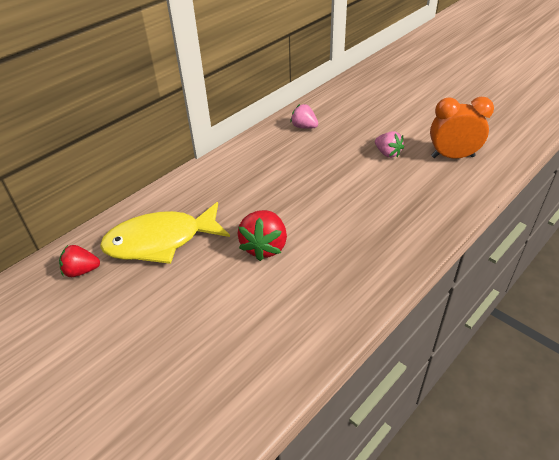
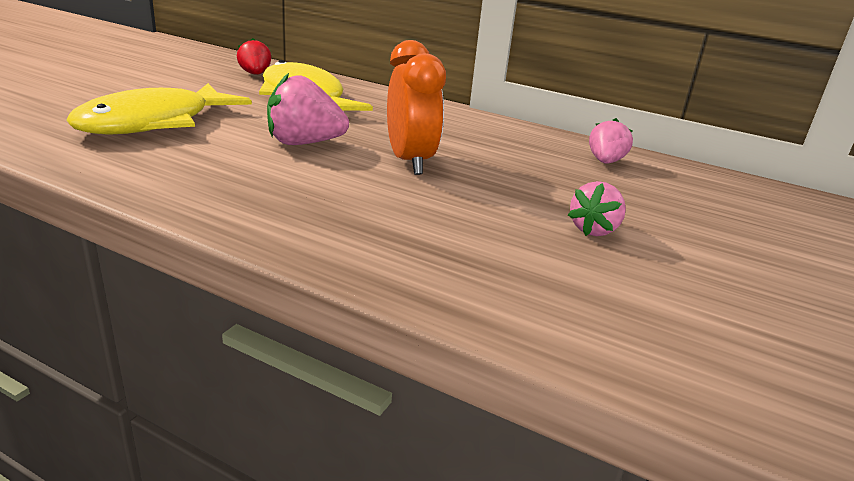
camera: 70 degrees right, 15 degrees down
(210, 333) = (154, 123): none -> yellow fish
(264, 247) = (304, 143): red strawberry -> pink strawberry
(452, 156) = (652, 306): orange clock -> orange clock (410, 162)

